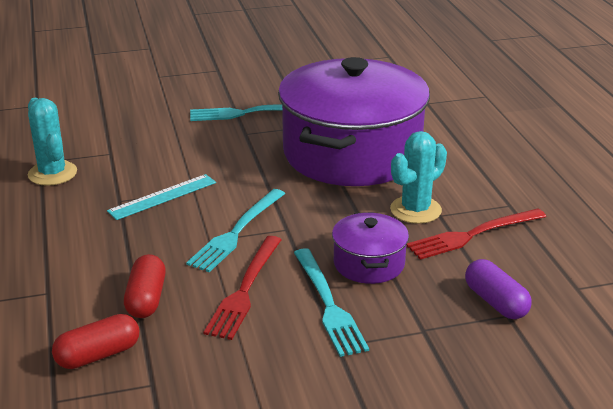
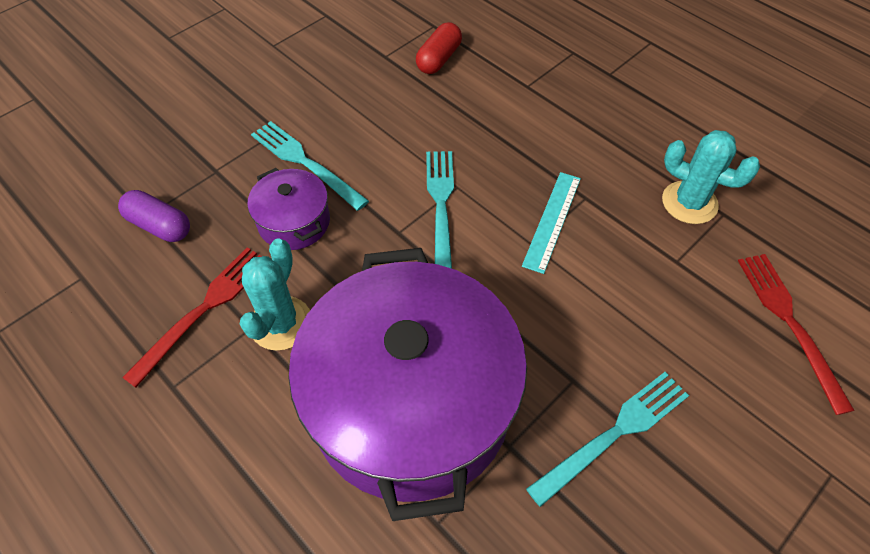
camera: 150 degrees right, 25 degrees up
(146, 299) = (451, 110): red capsule -> none
(245, 290) = (383, 149): red fork -> red fork (789, 323)

